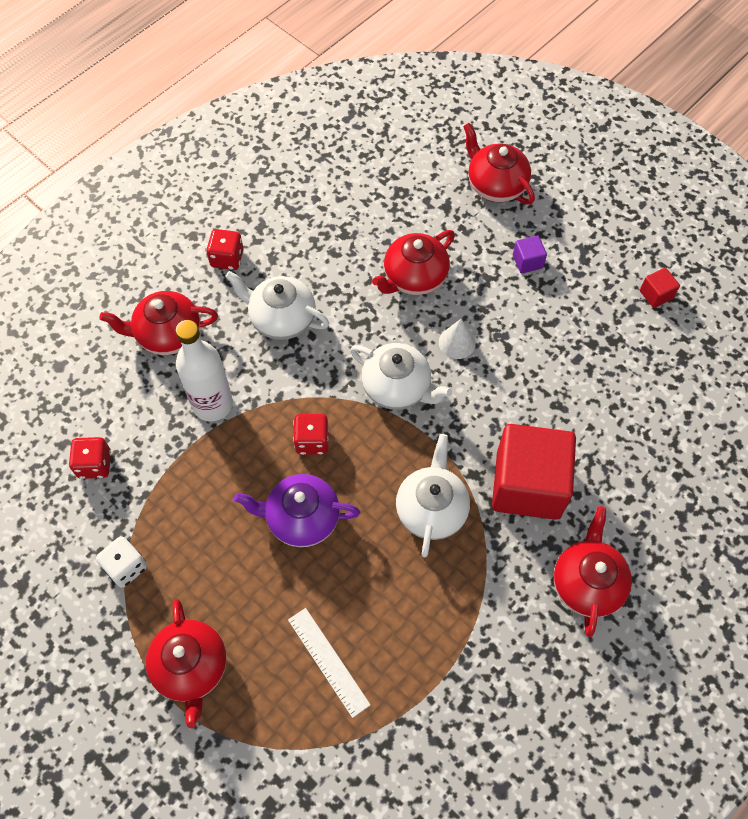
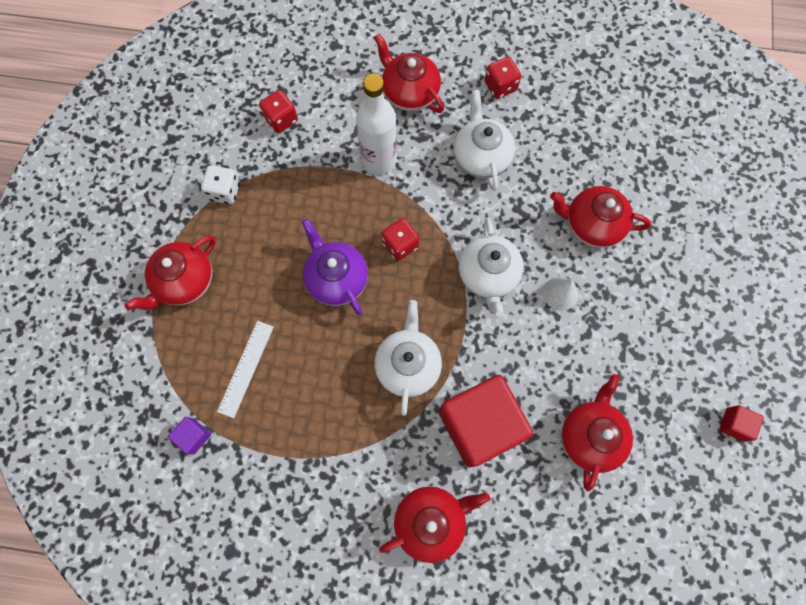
camera: 55 degrees right, 10 degrees up
(431, 509) = (408, 365): white teapot -> white teapot turned 60 degrees counterclockwise
(495, 185) = (730, 230): red teapot -> red teapot (590, 436)
(527, 261) = (678, 300): purple cube -> purple cube (194, 436)

